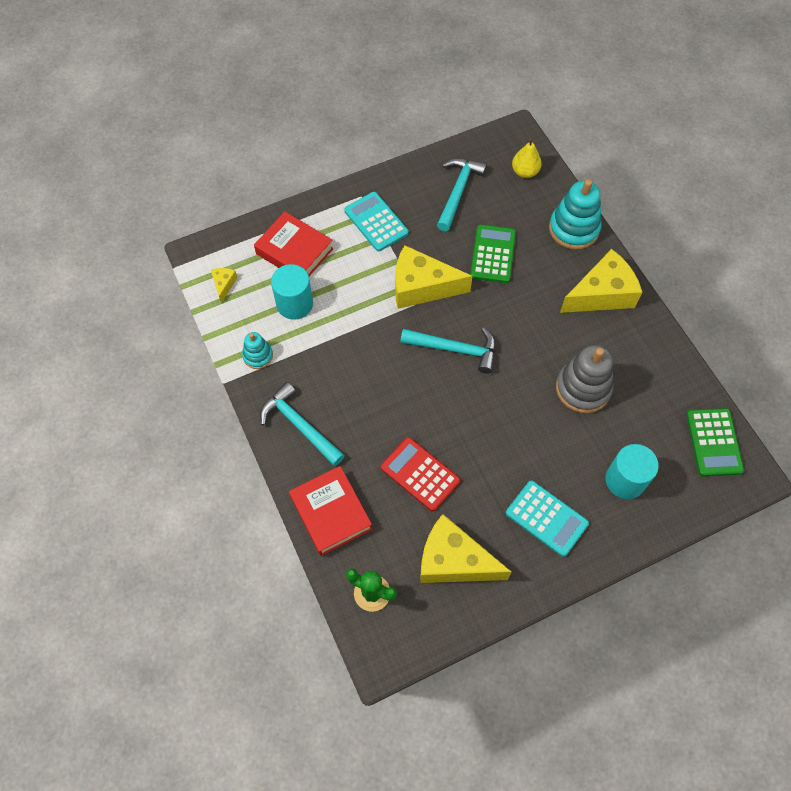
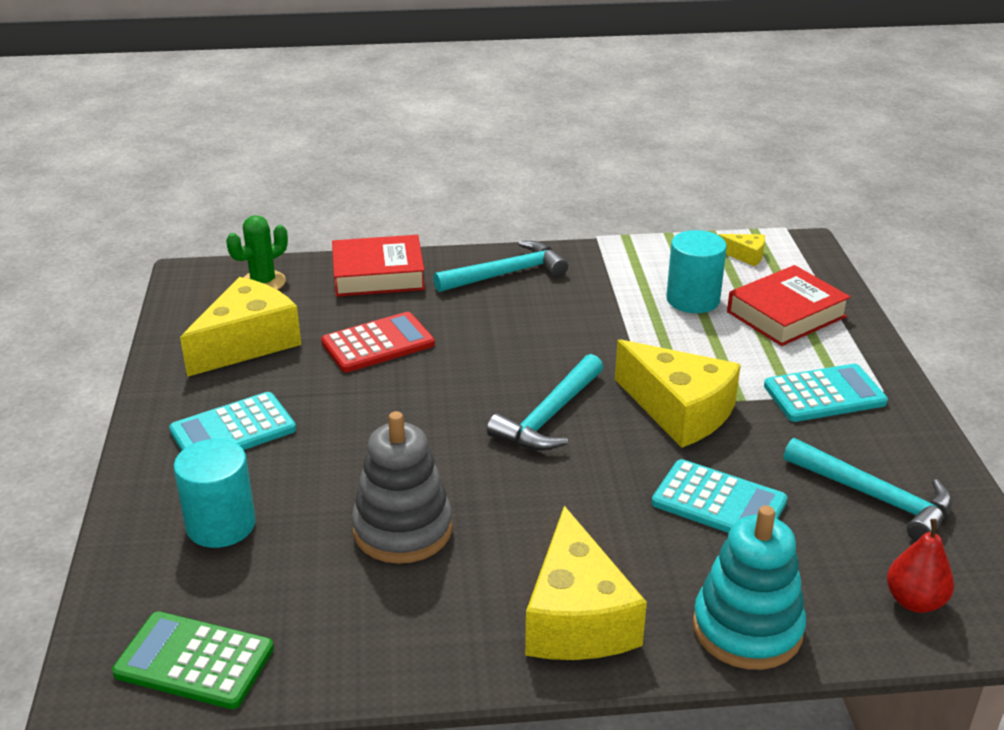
camera: 110 degrees right, 30 degrees down
(258, 356) = (623, 262): turquoise stacking toy -> none
(421, 287) = (679, 411): yellow cheese -> yellow cheese turned 105 degrees clockwise
(492, 254) = (719, 502): green calculator -> turquoise calculator
(525, 172) = (914, 601): yellow pear -> red pear

